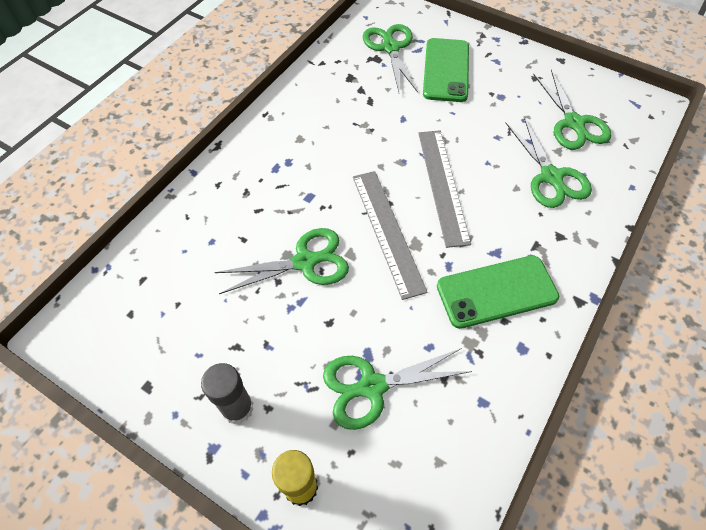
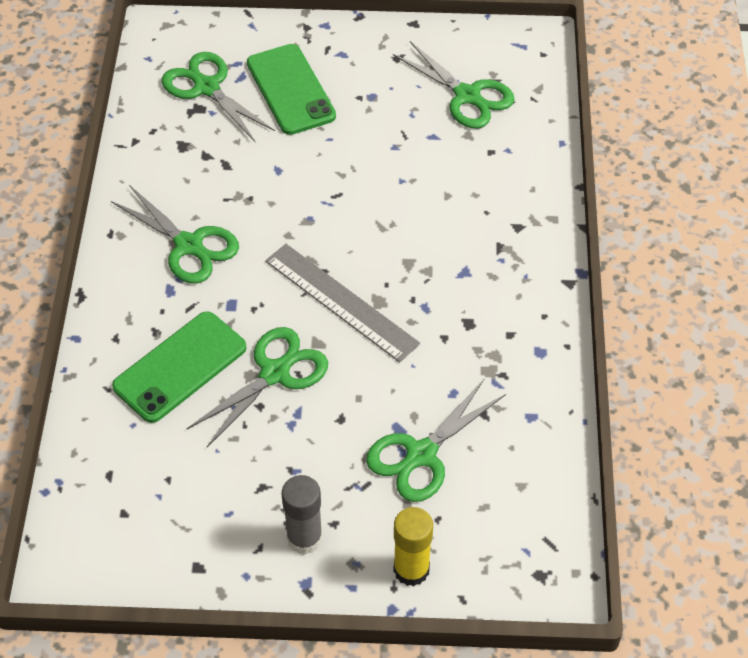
camera: 30 degrees left, 5 degrees down
(443, 185) = (369, 227): grey ruler -> none
(496, 292) = (487, 310): green phone -> green phone (180, 367)
(551, 177) = (475, 167): green scissors -> green scissors (189, 245)

